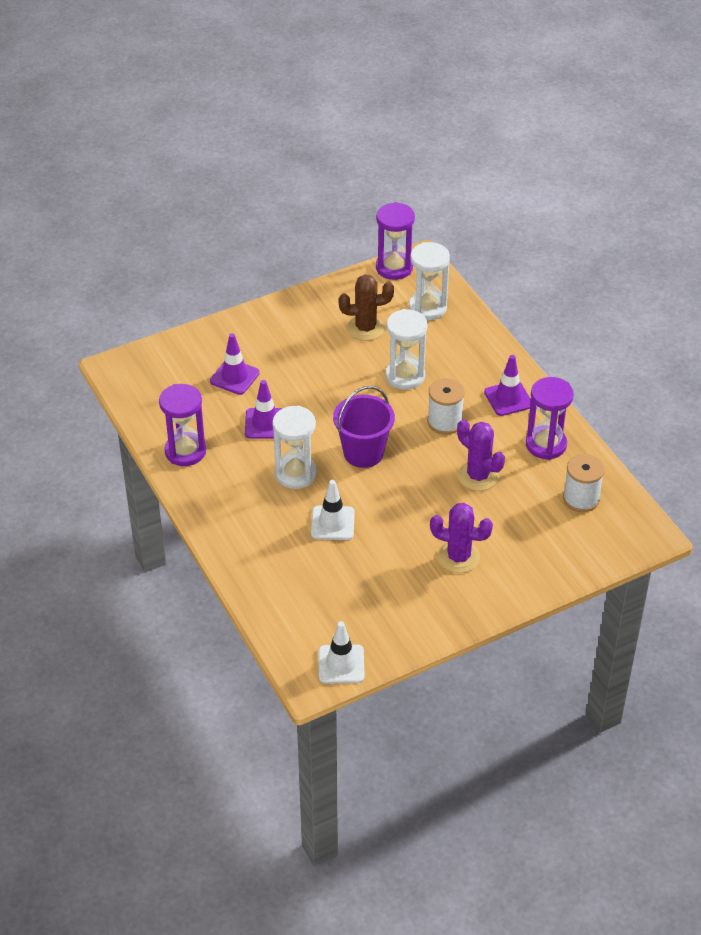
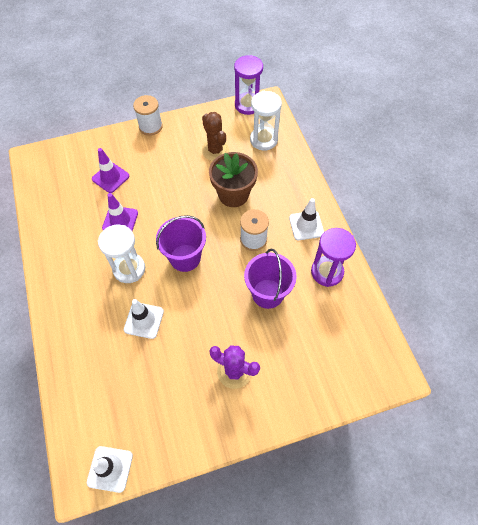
camera: 10 degrees right, 15 degrees up
(185, 451) = (55, 236): purple hourglass -> none
(365, 328) = (215, 150): brown cactus -> brown cactus turned 60 degrees clockwise
(405, 376) = (233, 194): white hourglass -> brown flower pot
(478, 476) = (267, 293): purple cactus -> purple bucket
(508, 398) = (306, 225): purple traffic cone -> white traffic cone
(581, 499) = (345, 329): white spool -> white spool (150, 126)

